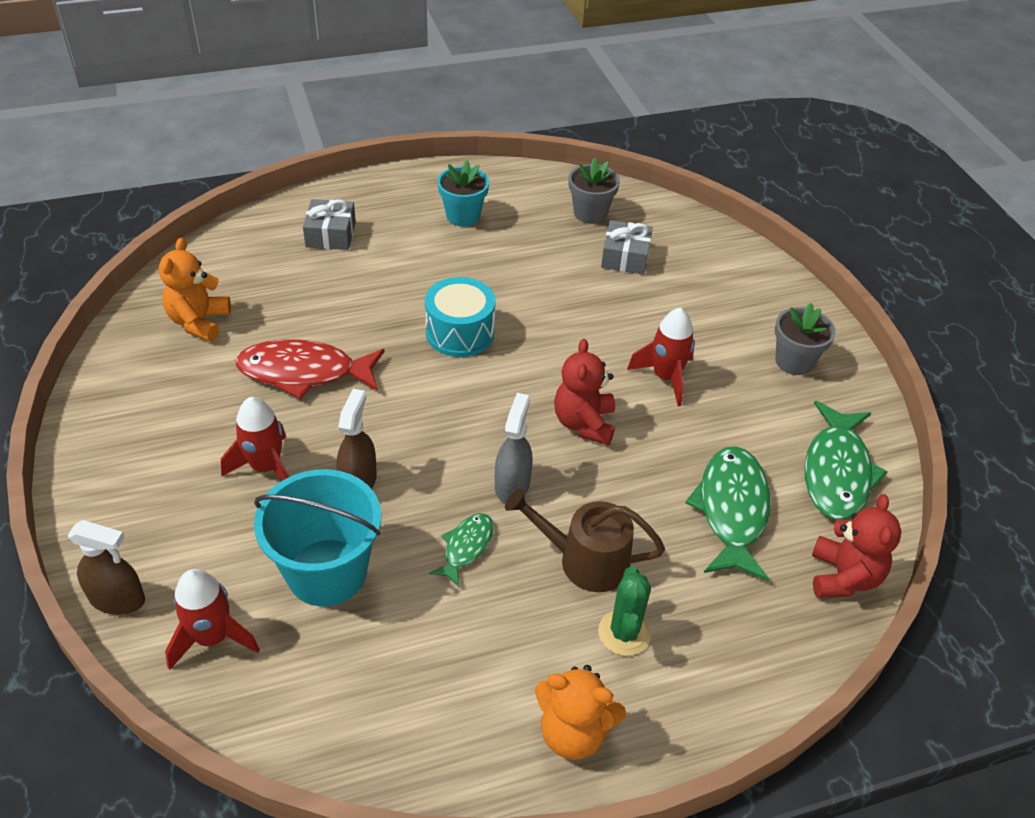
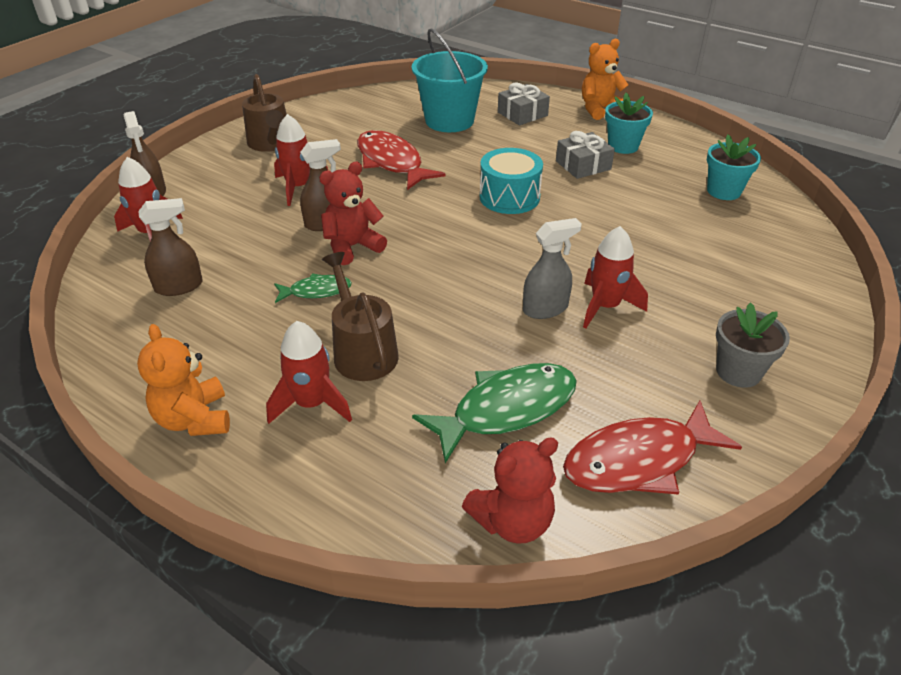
camera: 55 degrees right, 5 degrees down
(141, 443) = (271, 143): none -> brown watering can
(199, 322) = (385, 113): orange teddy bear -> orange teddy bear (599, 109)
(327, 572) = (239, 247): turquoise bucket -> turquoise bucket (449, 121)
(346, 655) = (179, 286): none -> brown spray bottle
(512, 484) = (396, 284): grey spray bottle -> grey spray bottle (545, 308)
(584, 423) = (498, 289): red teddy bear -> red teddy bear (352, 247)
(590, 213) = (723, 191): grey flower pot -> turquoise flower pot
(624, 633) = (312, 404): green cactus -> red rocket
(625, 257) = (705, 227): grey gift -> grey gift (583, 165)
(836, 472) = (639, 460): green fish -> red fish

